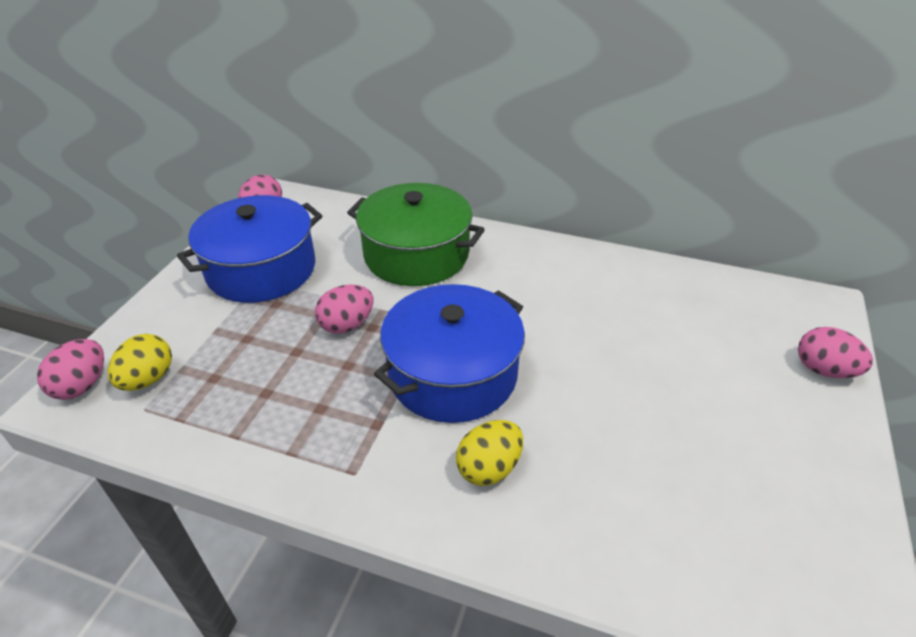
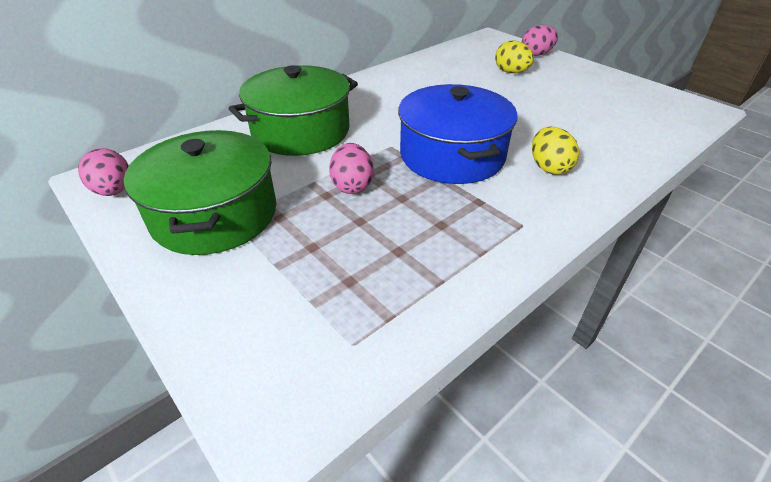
camera: 60 degrees left, 0 degrees up
(82, 385) = (264, 399): pink egg -> none
(148, 379) = (308, 333): yellow egg -> yellow egg (511, 72)
(261, 269) = (215, 214): blue pot -> green pot

